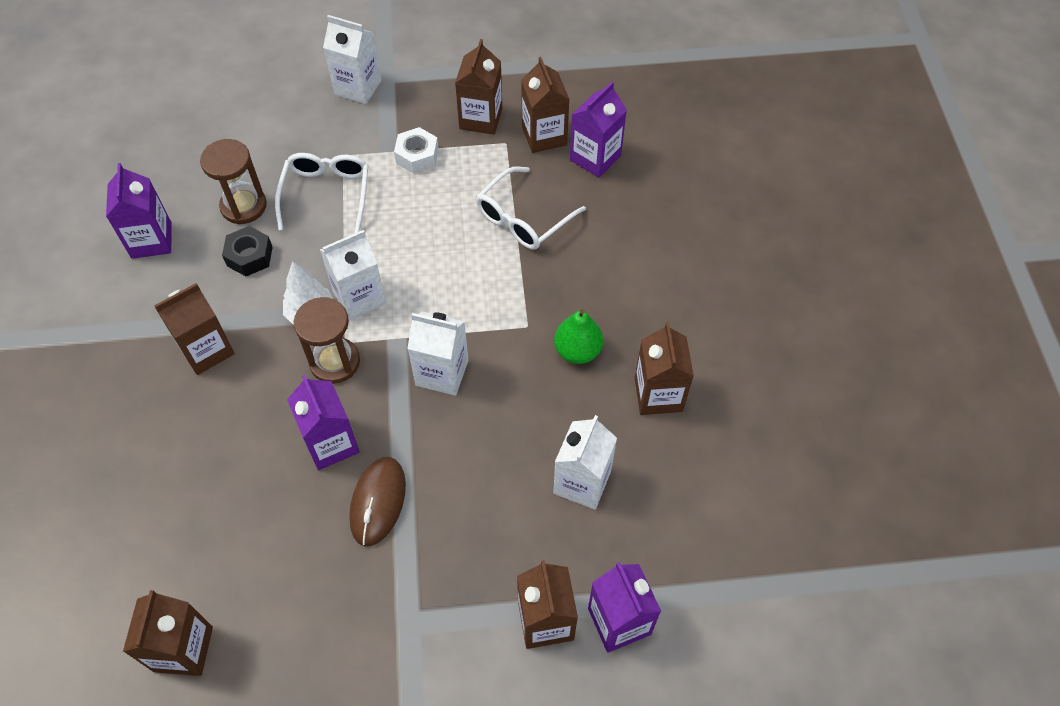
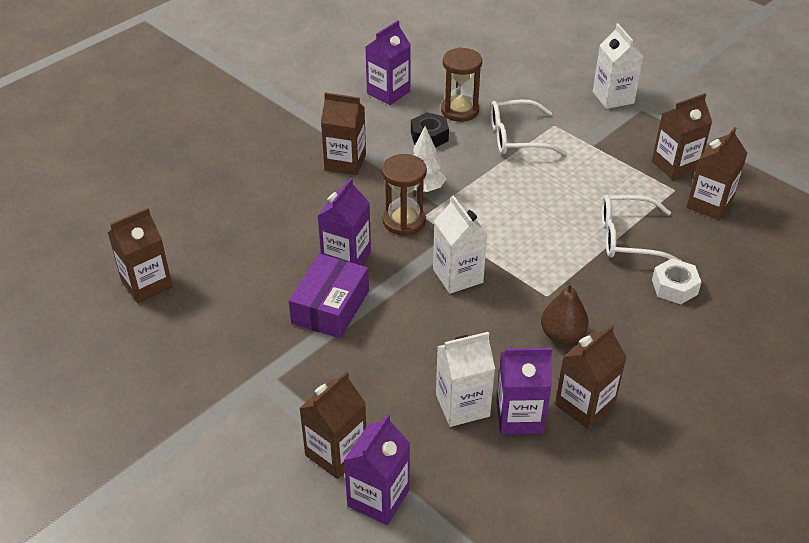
camera: 50 degrees right, 15 degrees down
(326, 194) = (516, 137): white glasses -> white glasses turned 150 degrees counterclockwise
(359, 297) = (463, 201): white carton -> none
(378, 502) = (330, 307): brown mouse -> purple box
(417, 156) = (602, 156): white nut -> white nut (674, 287)
(577, 351) = (562, 335): green pear -> brown pear
(595, 158) = (731, 242): purple carton -> purple carton (519, 416)

